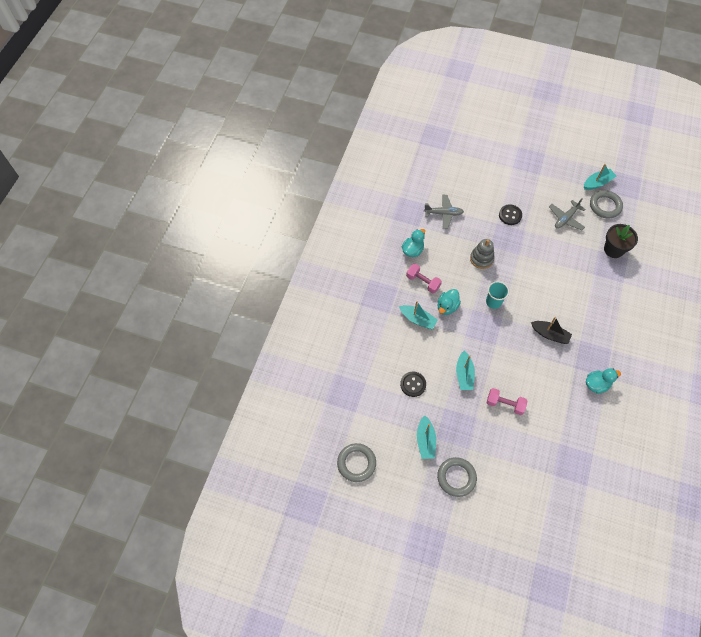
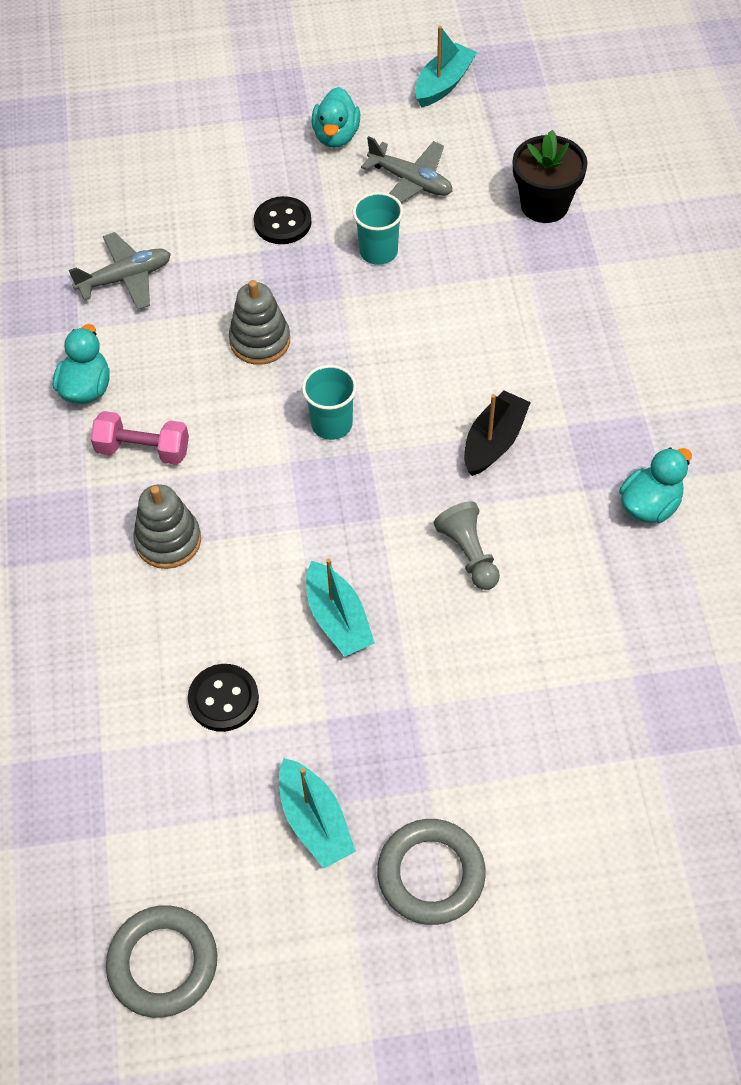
camera: 25 degrees left, 5 degrees down
(418, 319) = (168, 540): turquoise boat -> grey stacking toy
(447, 307) = (226, 482): turquoise duck -> turquoise duck (336, 136)
(505, 404) = (465, 644): pink dumbbell -> none
(521, 372) = (468, 553): none -> grey pawn
(540, 242) = (378, 251): none -> turquoise cup
(550, 334) = (494, 442): black boat -> black boat turned 60 degrees counterclockwise
(566, 218) = (410, 181): grey plane -> grey plane turned 75 degrees counterclockwise
(605, 206) = (482, 124): grey ring -> none

